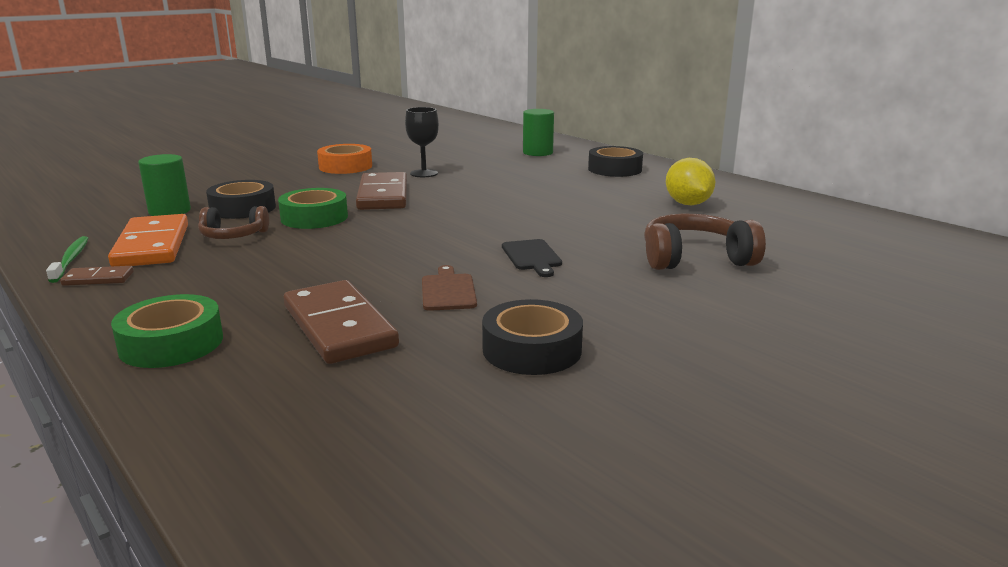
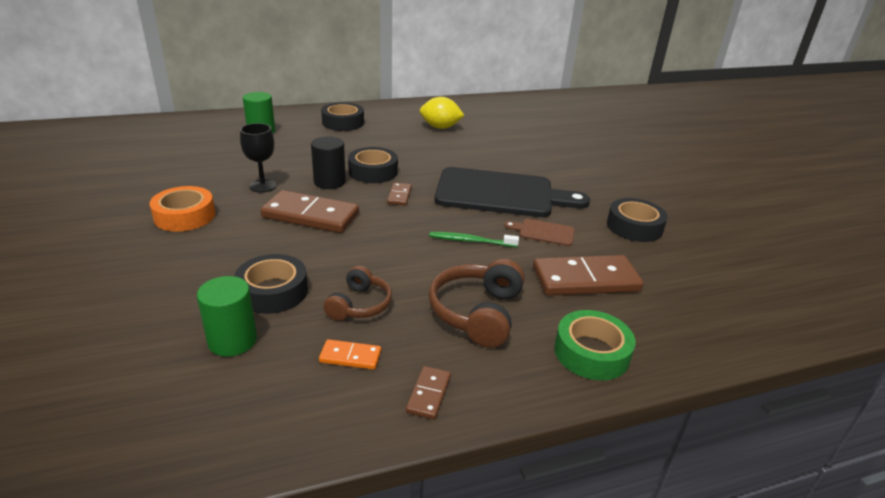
camera: 70 degrees left, 10 degrees up
(71, 259) = (354, 417): green toothbrush -> green toothbrush (471, 241)
(152, 245) = (350, 356): orange domino -> orange domino, size x0.47
(314, 218) = (343, 257): green tape -> none
(460, 189) = (329, 182): none -> black cylinder
(463, 216) = (399, 196): none -> brown domino
(507, 198) = (373, 172): none -> black tape
(532, 256) = (500, 193): black cutting board -> black cutting board, size x2.41
(695, 258) = (532, 154): brown headphones -> brown headphones (477, 313)

